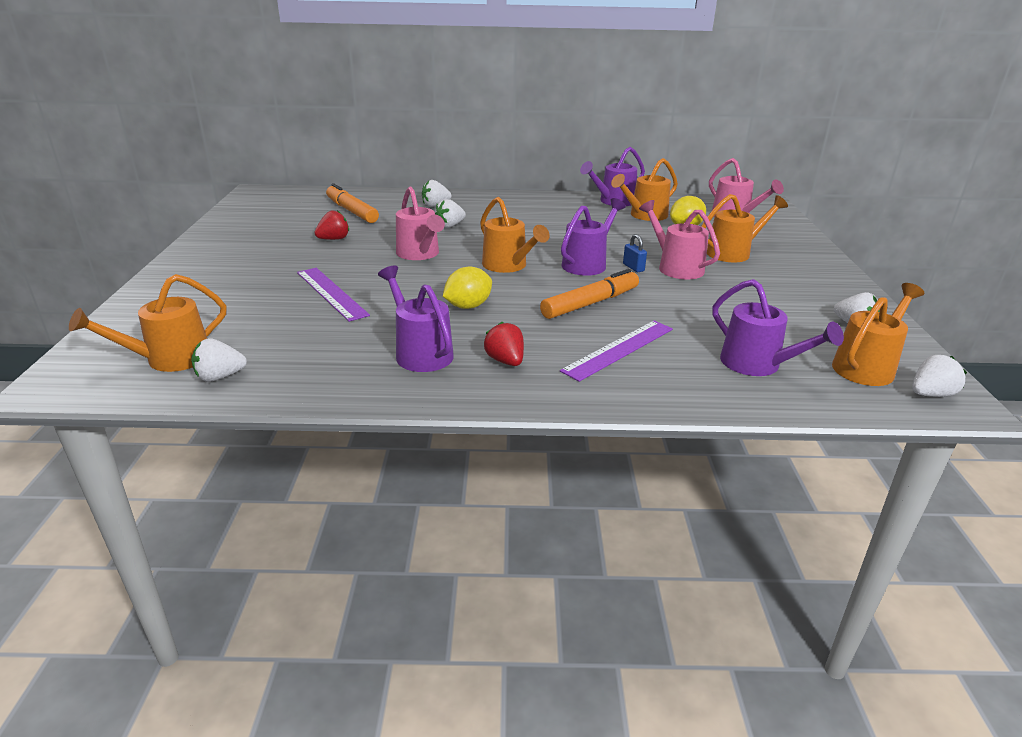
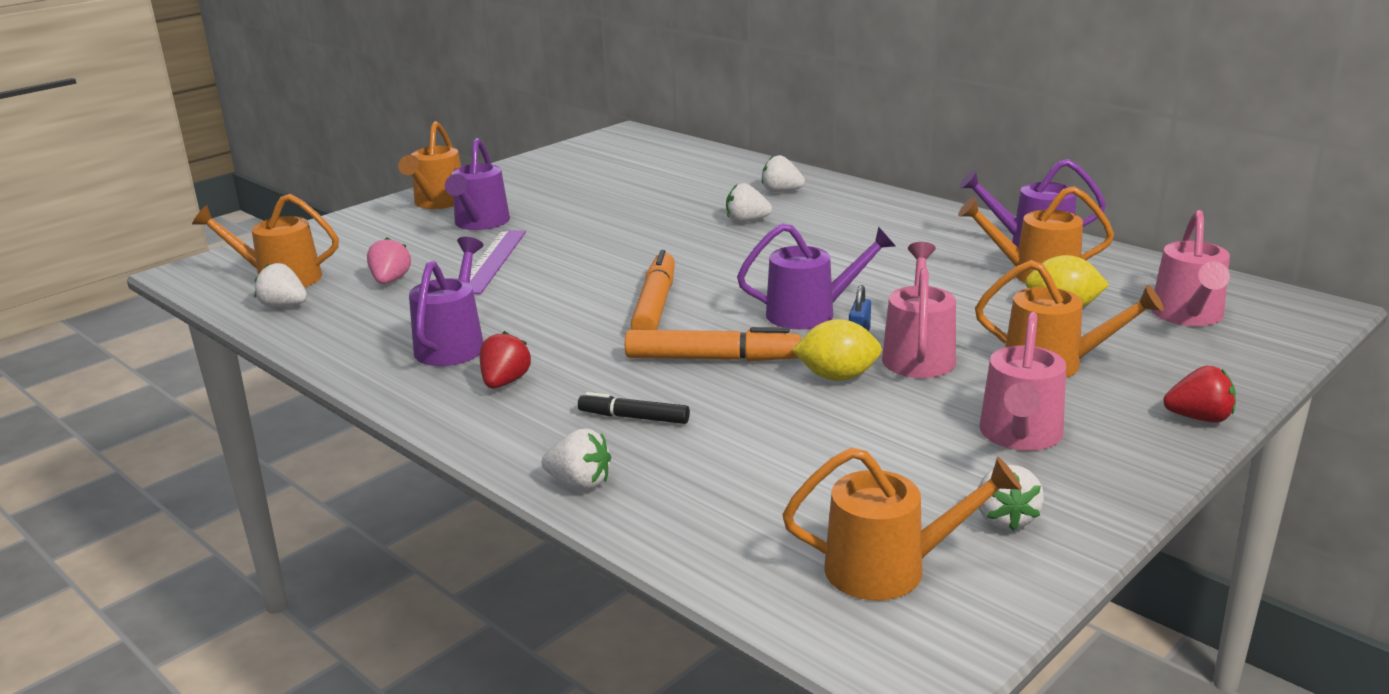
camera: 45 degrees right, 5 degrees down
(277, 329) = (390, 281): none -> pink strawberry
(334, 239) = (599, 205): red strawberry -> red strawberry (1199, 418)
(352, 211) = (676, 177): orange marker -> orange marker (655, 305)
(420, 254) = (648, 245): pink watering can -> pink watering can (1020, 436)
(468, 306) = (582, 316): yellow lemon -> yellow lemon (837, 377)
(508, 266) = (713, 287): orange watering can -> orange watering can (437, 203)
(619, 349) = (634, 417): purple ruler -> black marker
(758, 365) = (749, 501): purple watering can -> purple watering can (480, 223)
(930, 394) = (896, 639): white strawberry -> white strawberry (580, 483)

